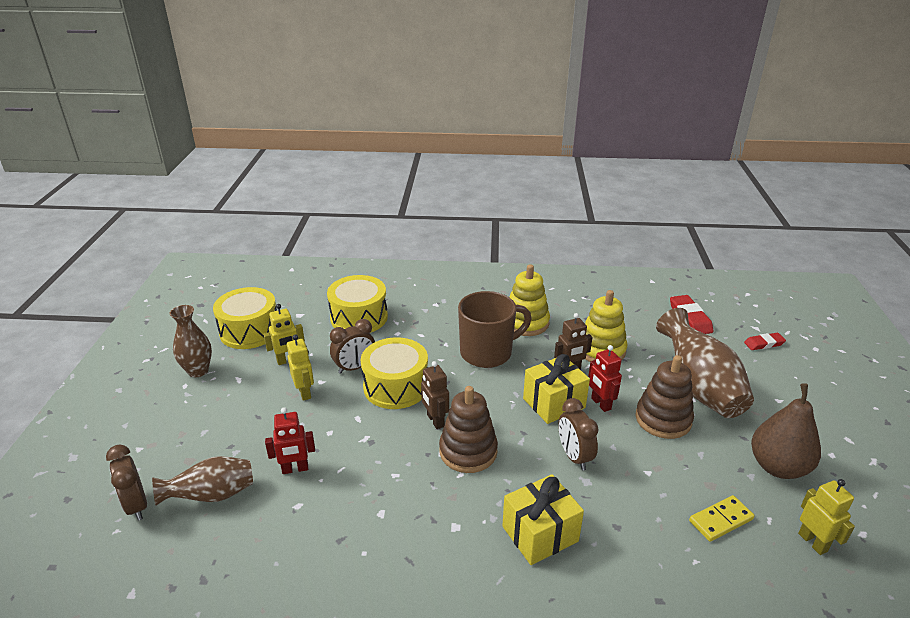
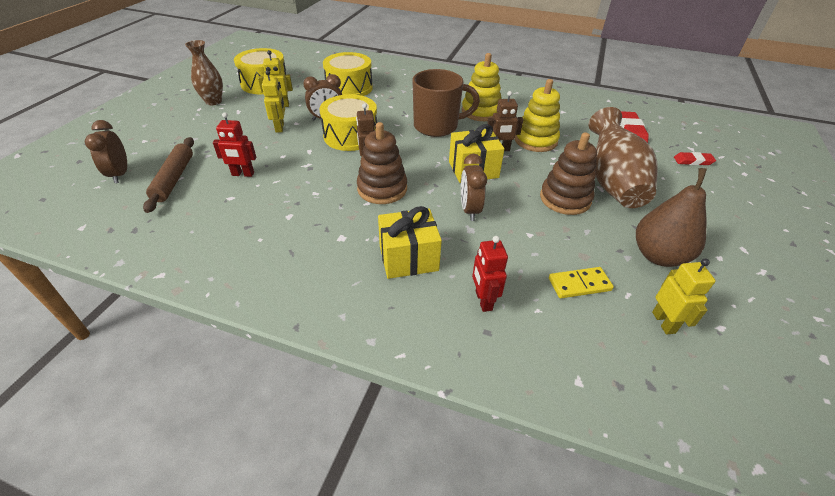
camera: 15 degrees right, 10 degrees up
(212, 495) = (174, 179): brown vase -> brown rolling pin
(600, 404) = (514, 177): red robot -> red robot (483, 300)

